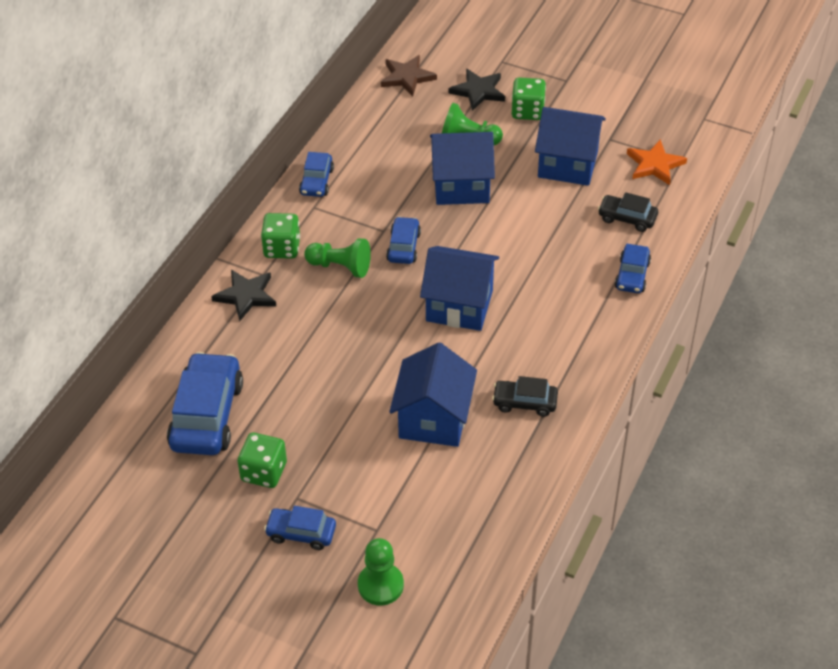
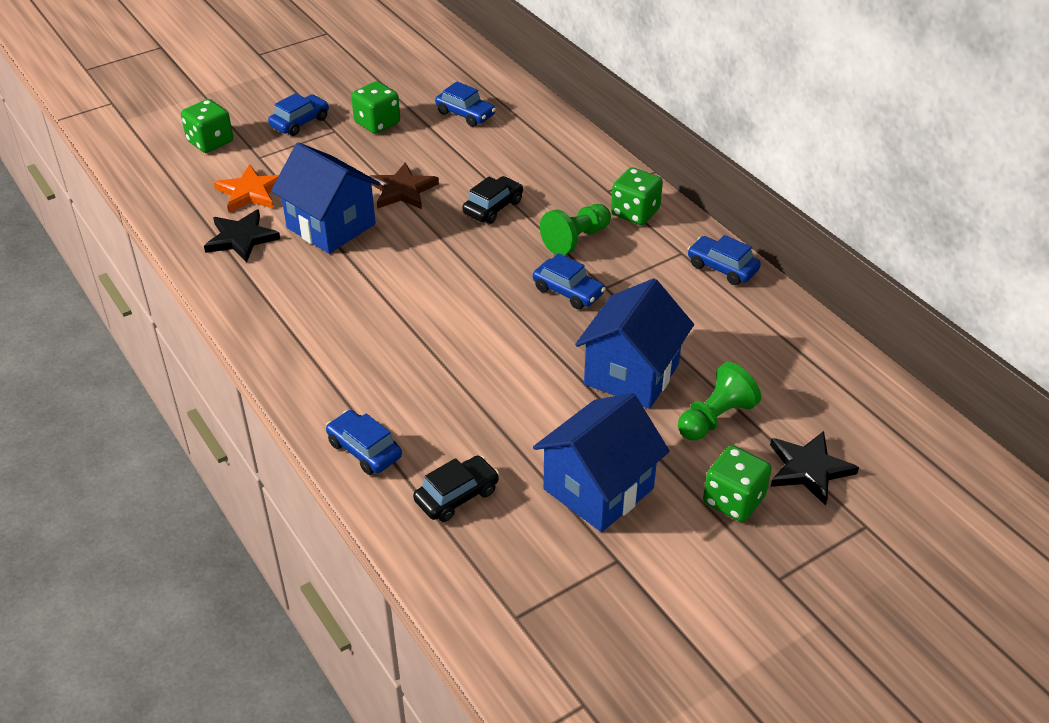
camera: 120 degrees right, 5 degrees down
(207, 415) = (465, 114): blue car -> blue car, size x0.54
(246, 296) = (587, 172): black star -> black star (241, 238)
(380, 585) = (210, 142): green pawn -> green dice
(407, 77) = (880, 412): brown star -> brown star (402, 190)
(459, 305) = (449, 297): blue house -> none
(524, 403) = (287, 287): black car -> black car (493, 207)
(654, 165) = (530, 581): orange star -> orange star (251, 192)

